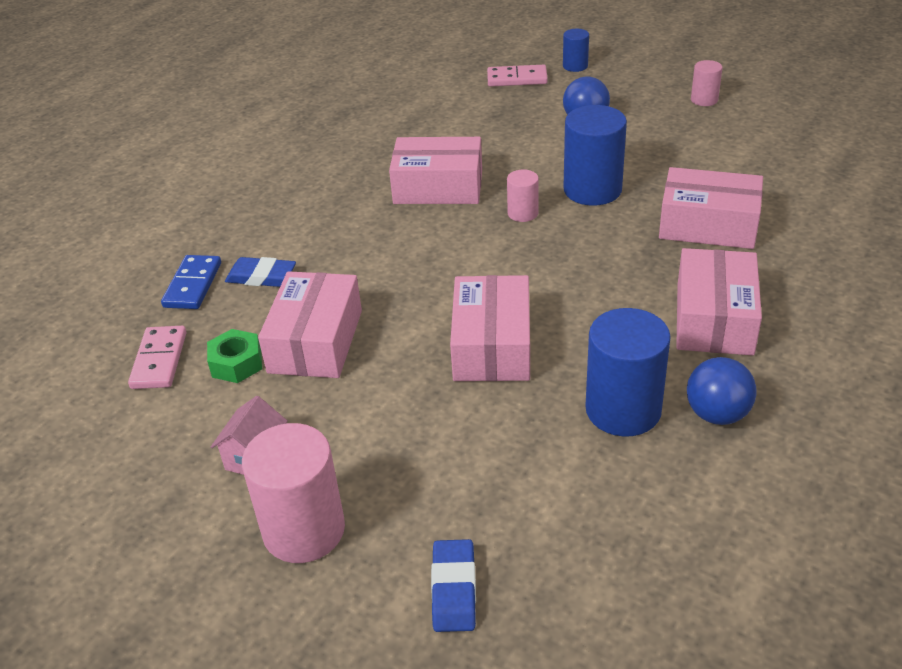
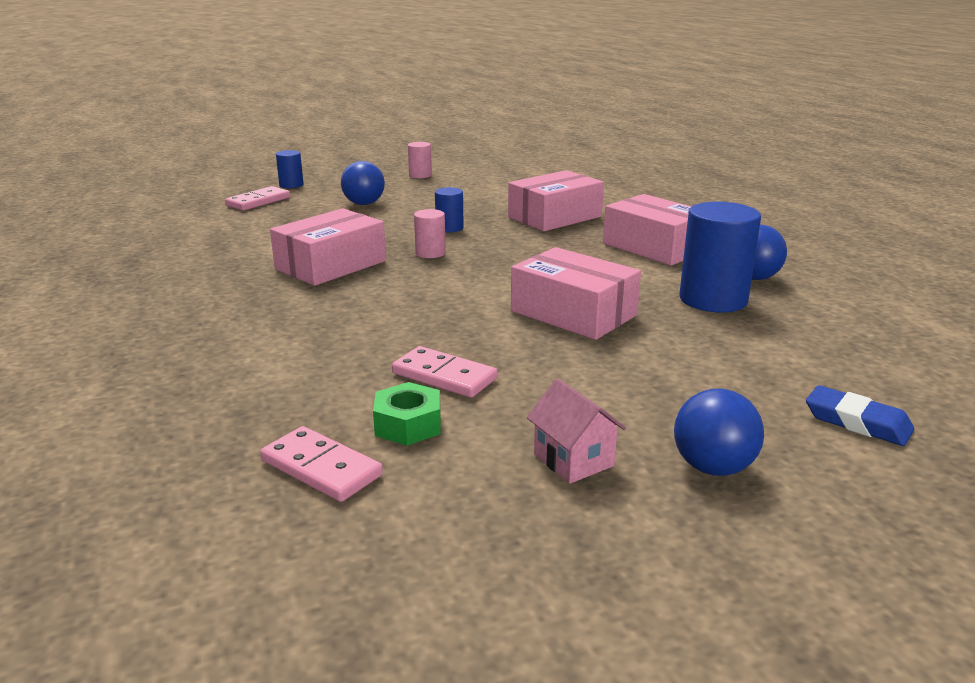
camera: 55 degrees left, 15 degrees down
(192, 285) = (228, 408): blue domino -> none
(261, 277) = (293, 370): blue eraser -> none
(304, 530) = (713, 467): pink cylinder -> blue ball
(315, 341) = (444, 376): pink box -> pink domino
(592, 190) = (449, 228): blue cylinder -> blue cylinder, size x0.52

